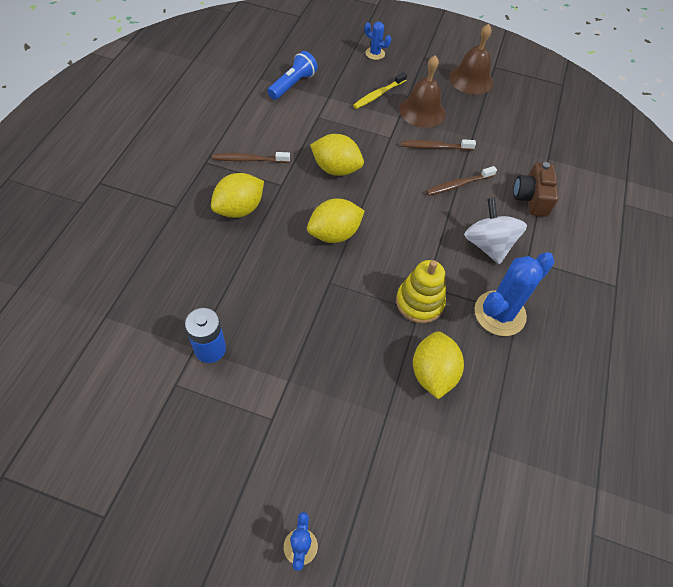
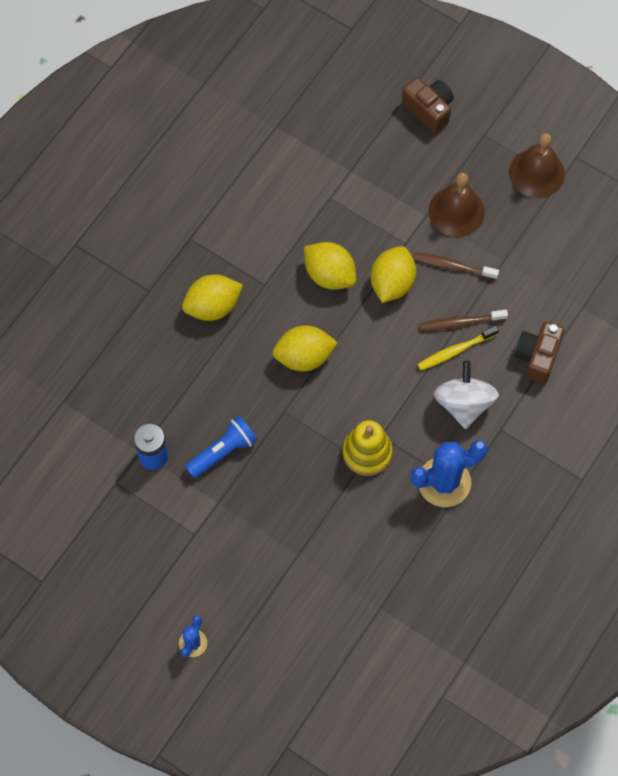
camera: 20 degrees right, 10 degrees up
(249, 160) = (237, 244): brown toothbrush -> none
(293, 84) = (313, 143): blue flashlight -> blue flashlight (223, 451)
(375, 53) = (429, 110): blue cactus -> brown camera
(378, 94) = (412, 177): yellow toothbrush -> yellow toothbrush (455, 351)
(433, 373) = (354, 527): yellow lemon -> yellow lemon (392, 283)

